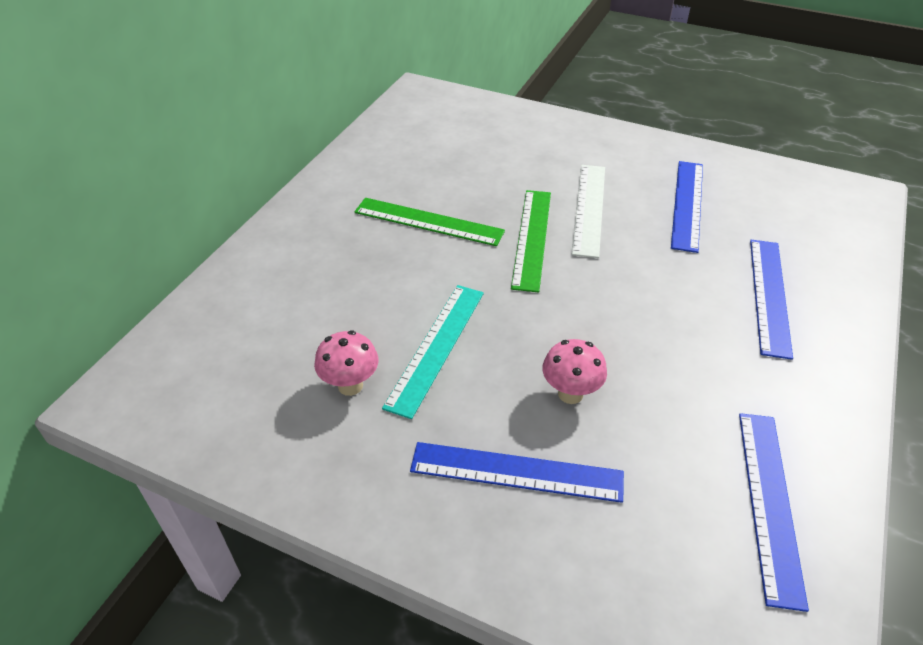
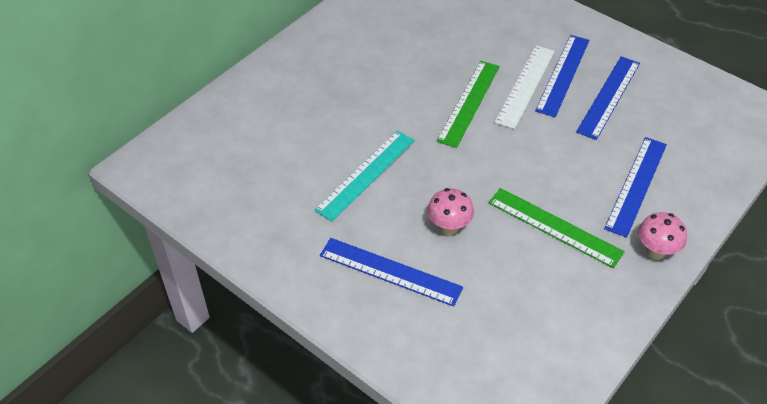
camera: 15 degrees right, 5 degrees up
(350, 385) = (297, 190): pink mushroom -> pink mushroom (655, 252)
(428, 221) = (393, 74): green ruler -> green ruler (554, 227)
(770, 503) = (555, 329): blue ruler -> blue ruler (563, 75)

